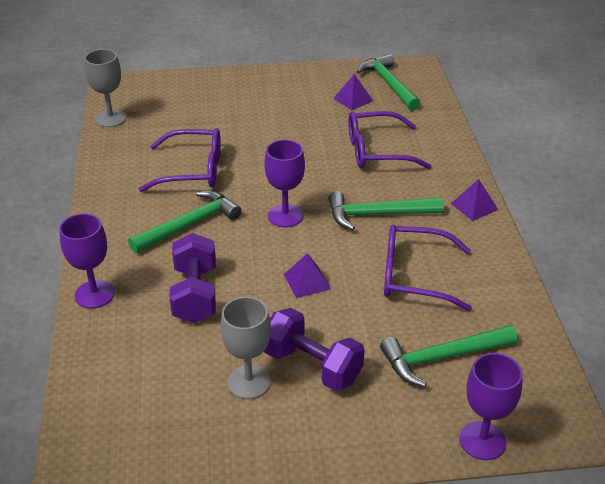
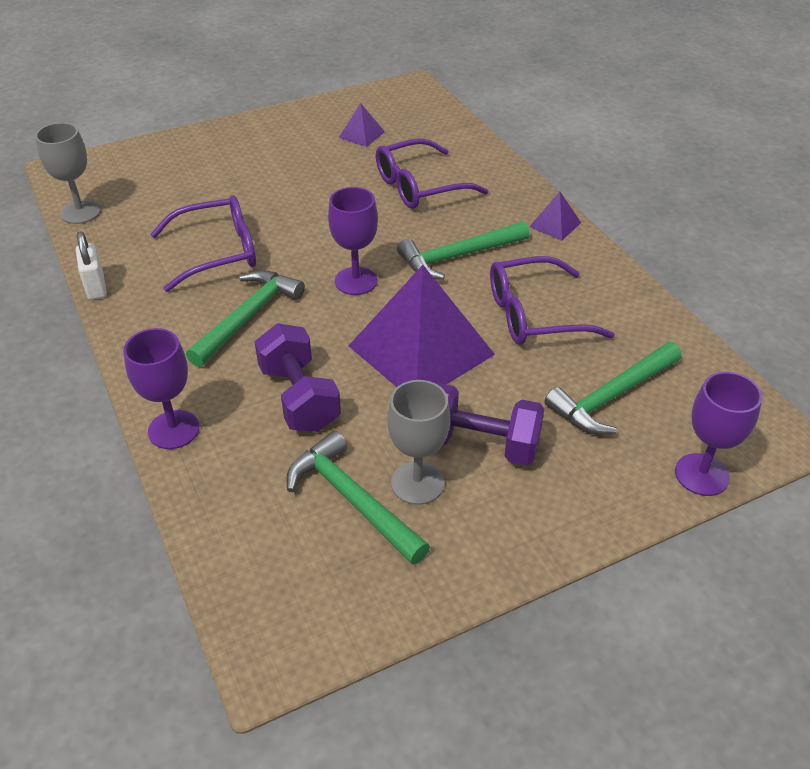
camera: 20 degrees left, 5 degrees up
(93, 177) = (96, 287): none -> white padlock
(307, 281) = (421, 350): purple pyramid -> purple pyramid, size x2.35
(389, 84) = (392, 110): green hammer -> green hammer (352, 499)

